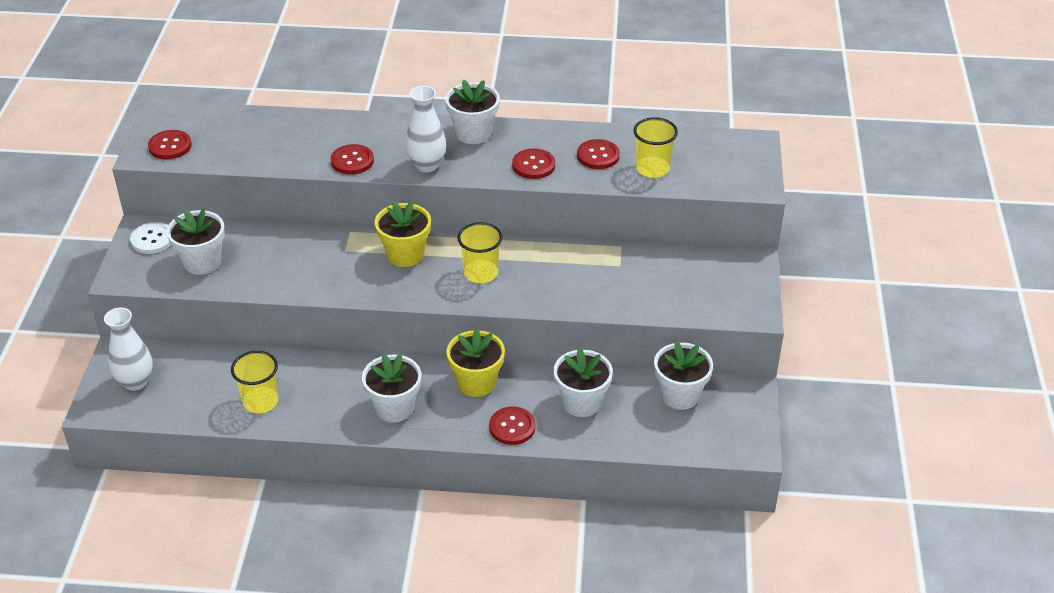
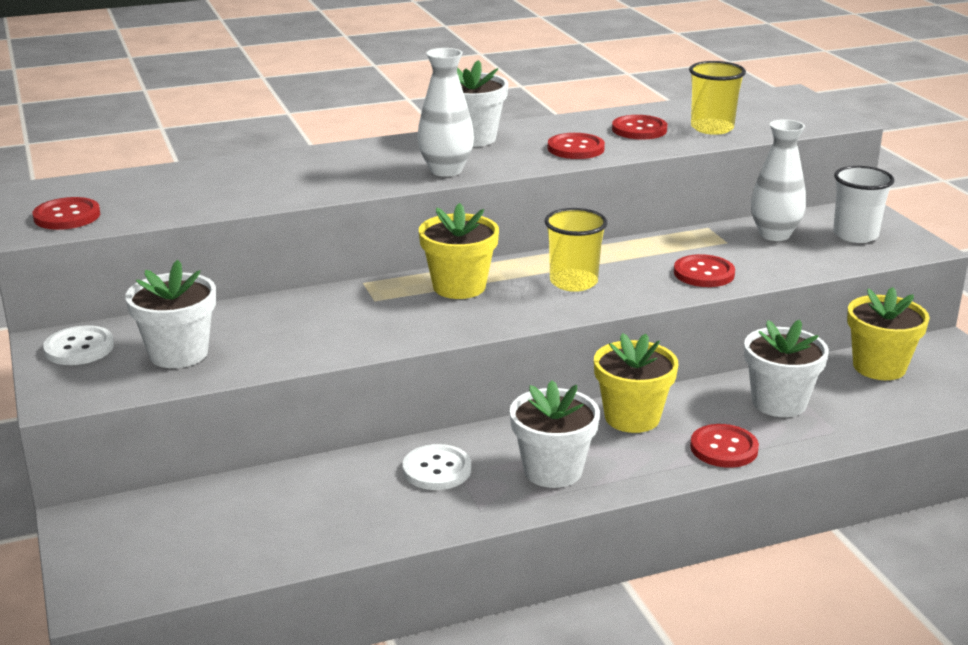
camera: 25 degrees left, 15 degrees down
(135, 382) = (138, 546): white vase -> white vase (774, 234)
(260, 401) = (356, 516): yellow cup -> none
(329, 383) = (437, 469): none -> white button
(352, 161) = (344, 184): red button -> red button (704, 273)
(680, 395) = (879, 367): white flower pot -> yellow flower pot
(719, 286) = (855, 235): none -> white cup

